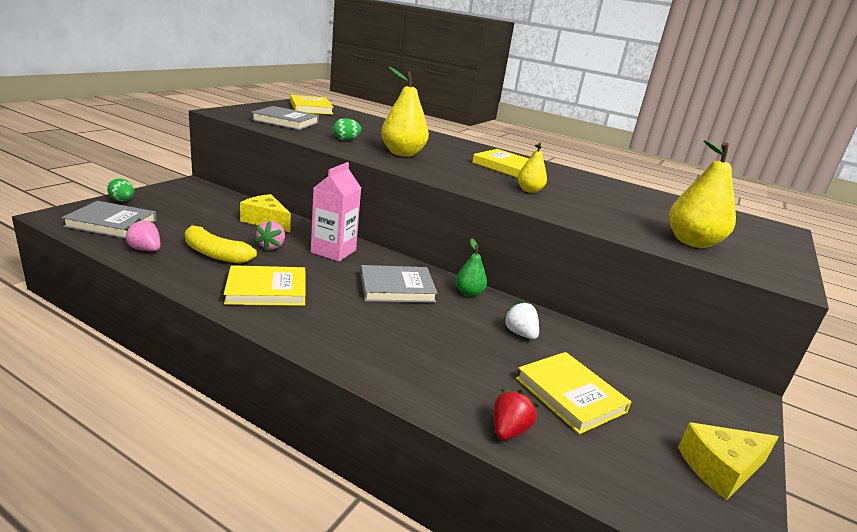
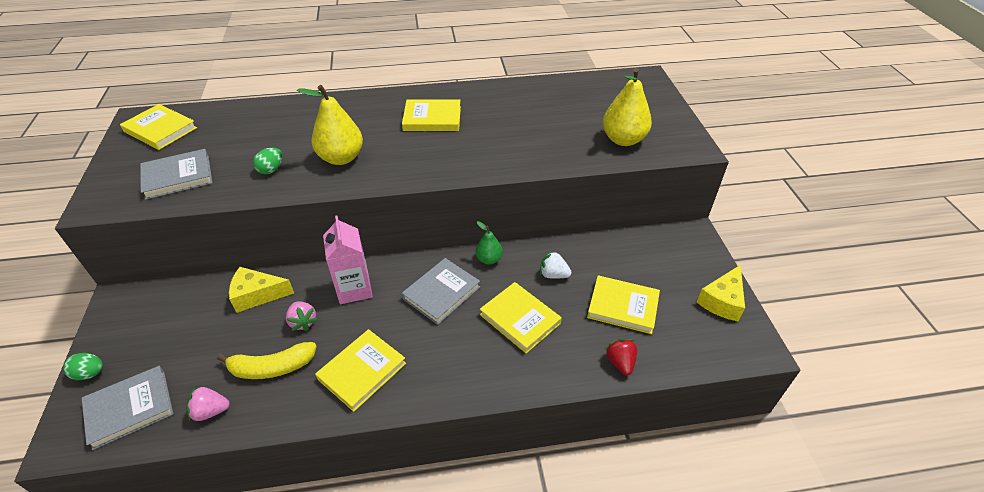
camera: 35 degrees left, 20 degrees up
(443, 339) = (520, 319): none -> yellow book
(529, 190) = (481, 145): yellow pear -> none

